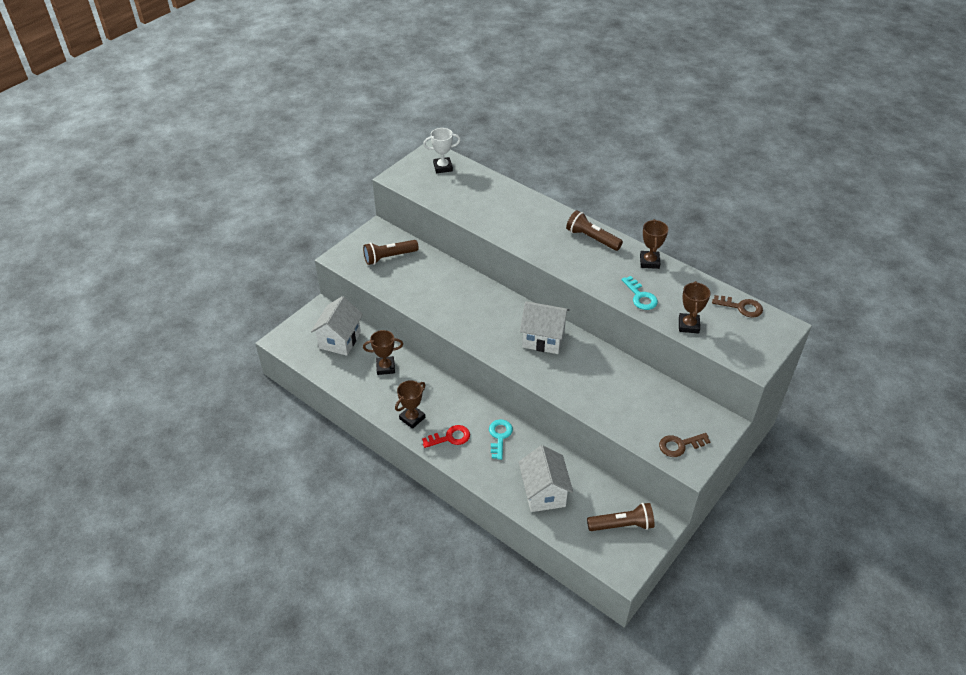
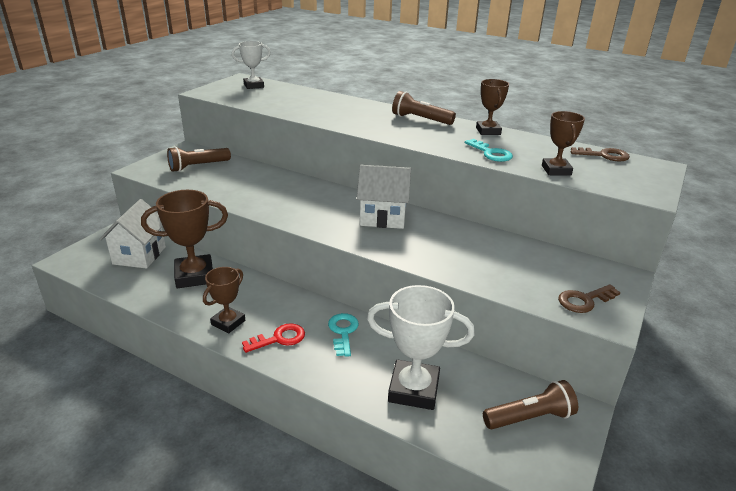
camera: 10 degrees left, 15 degrees down
(385, 367) = (194, 276): brown trophy -> brown trophy, size x1.65
(544, 493) = (413, 389): white house -> white trophy

